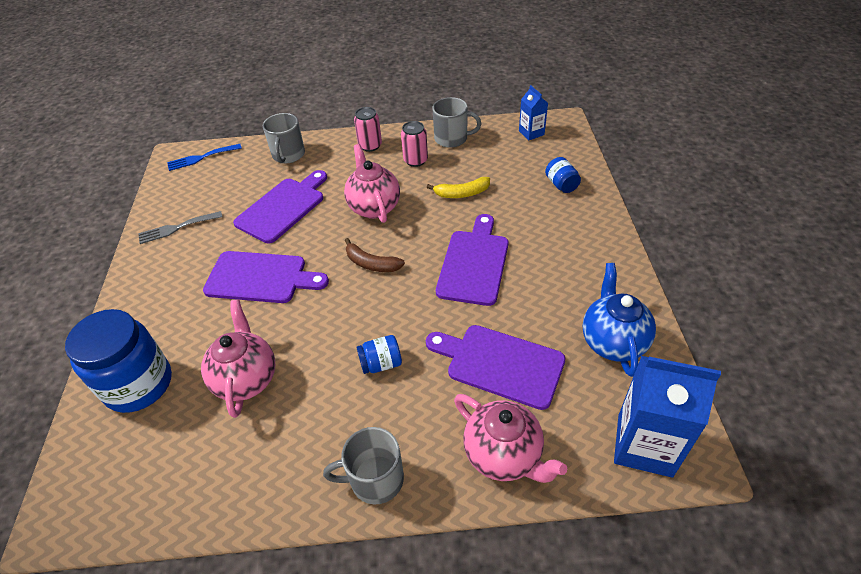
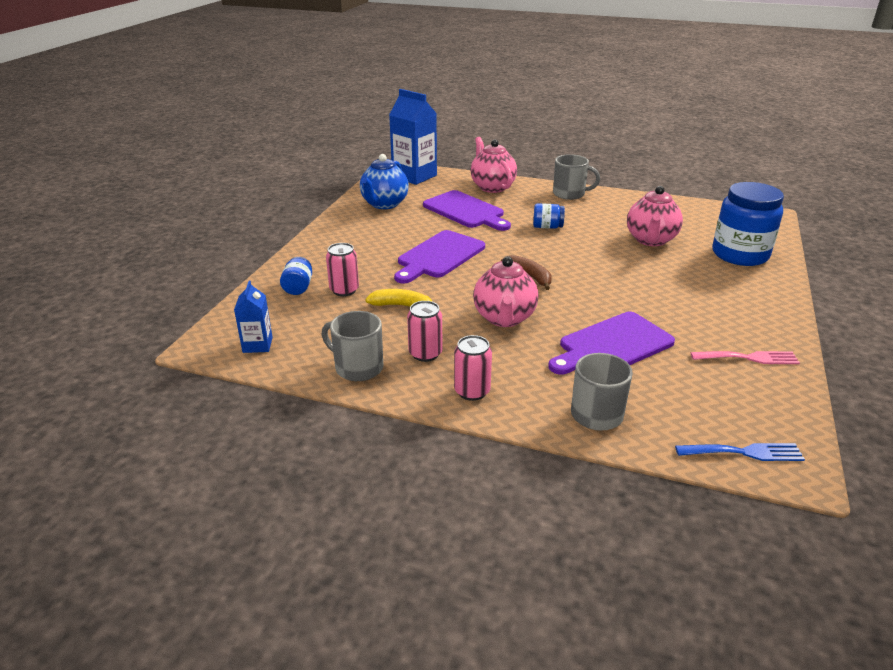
camera: 160 degrees left, 15 degrees down
(176, 228) = (749, 358): grey fork -> pink fork
(260, 278) = (640, 291): purple cutting board -> none
(522, 194) = (344, 290): none -> pink can

